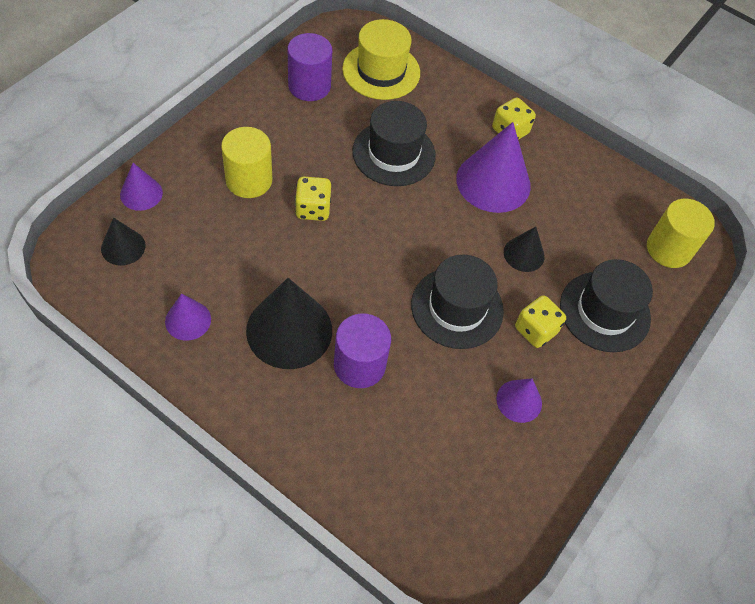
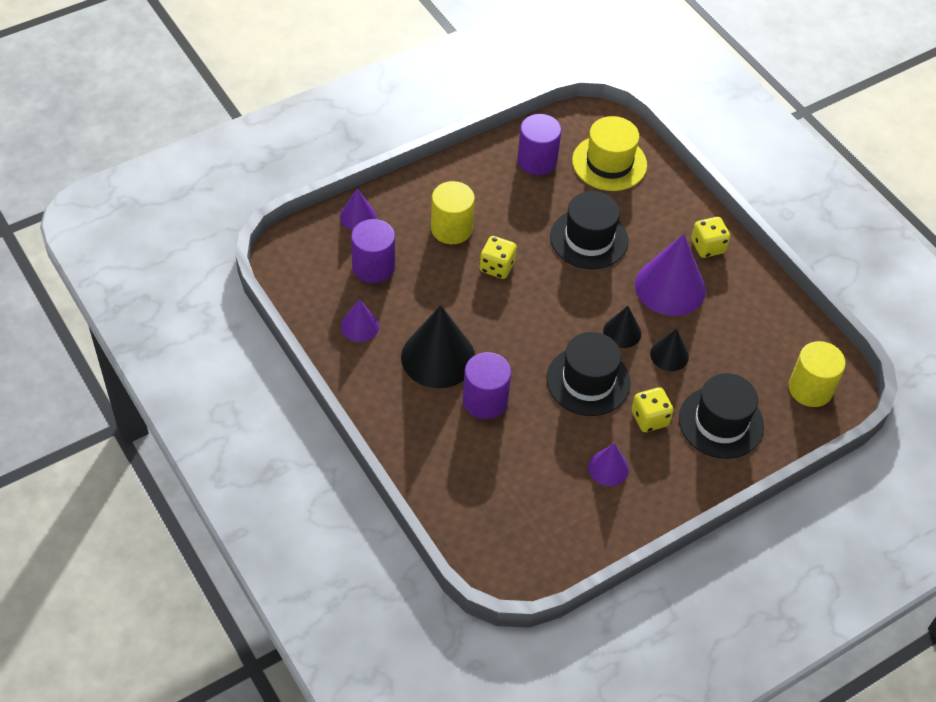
camera: 25 degrees right, 5 degrees down
(123, 247) = (328, 255): black cone -> black cone (622, 332)
(179, 246) = (373, 267): none -> purple cylinder

